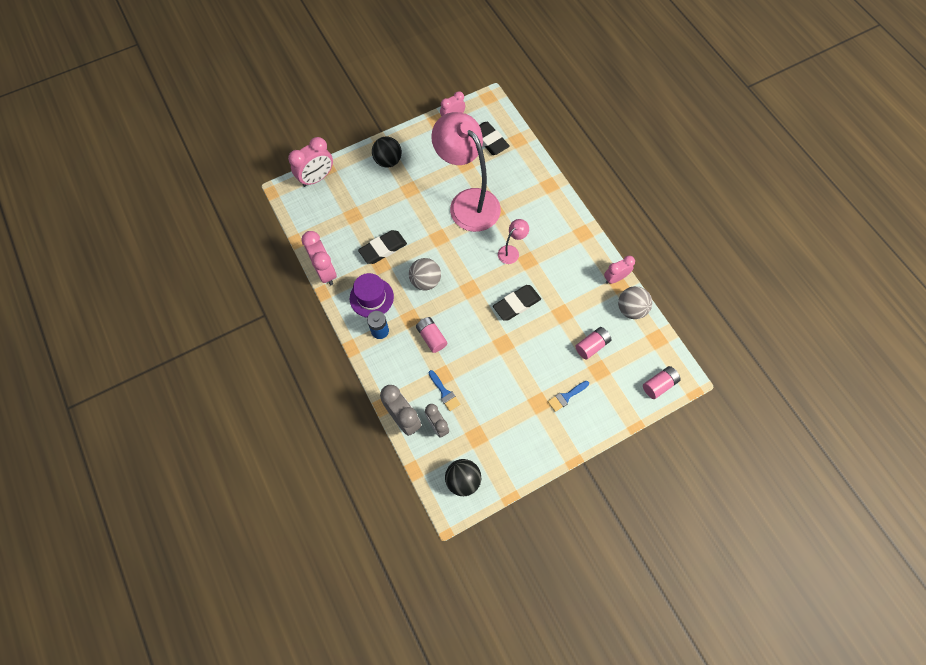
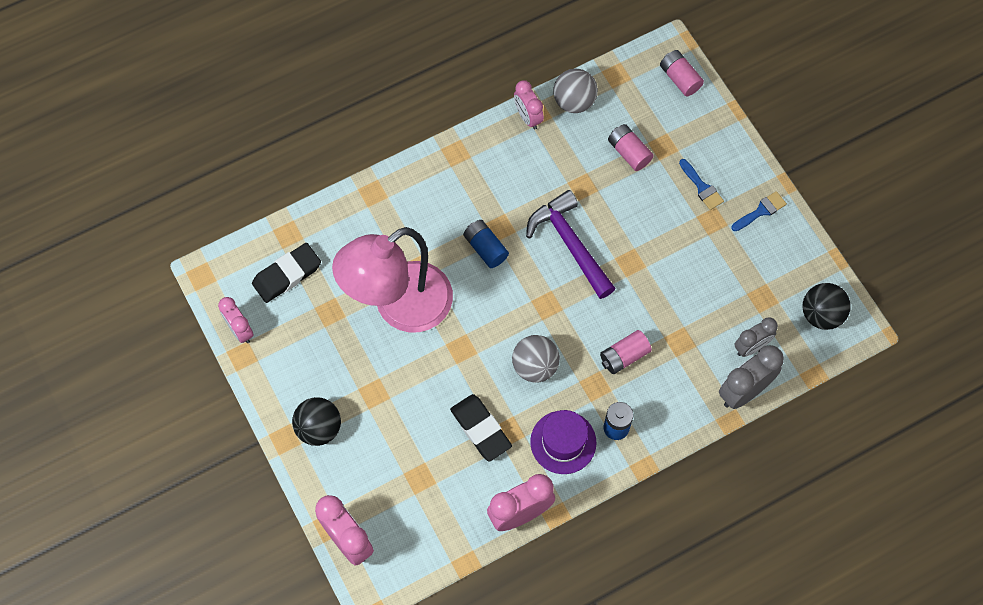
camera: 90 degrees left, 0 degrees up
(444, 392) = (705, 338): blue brush -> blue brush (761, 211)
(511, 251) = (485, 248): pink lamp -> blue battery
(516, 304) = (570, 243): black eraser -> purple hammer

